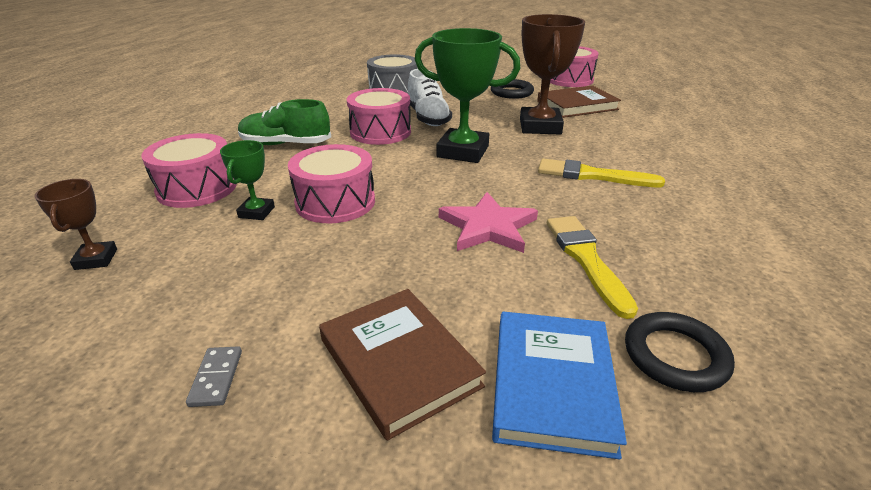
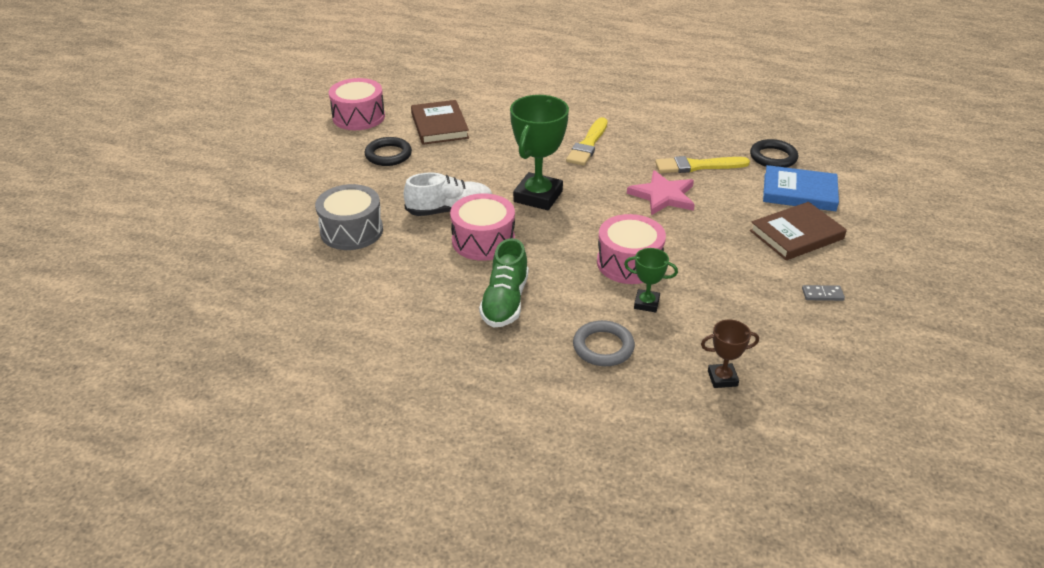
camera: 85 degrees left, 5 degrees up
(197, 188) = (603, 347): pink drum -> grey ring
(540, 126) = (488, 152): brown trophy -> none

